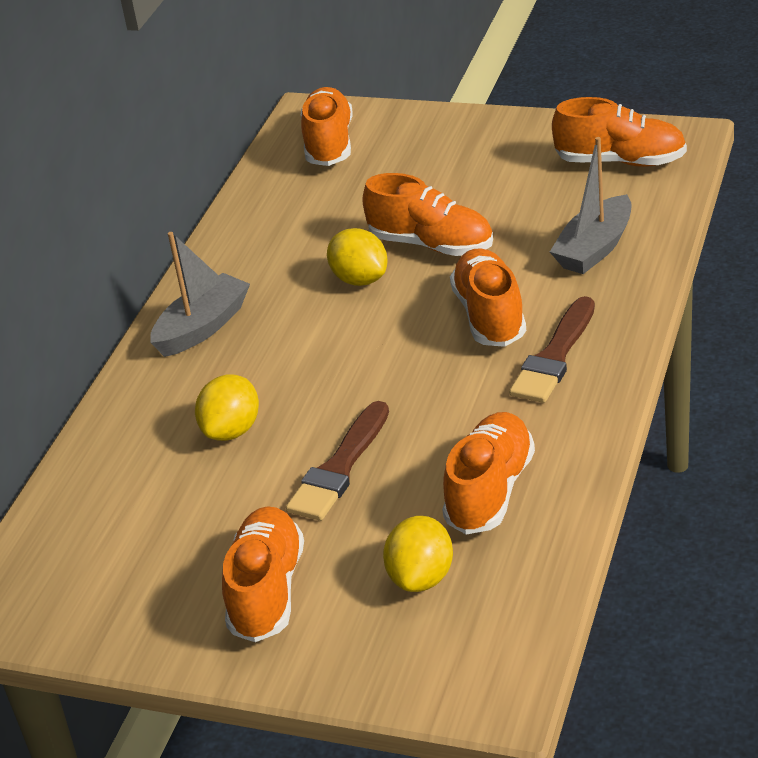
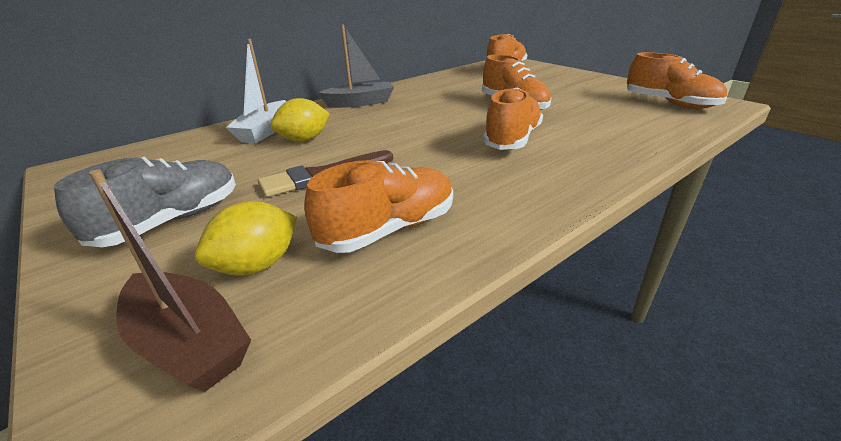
camera: 30 degrees right, 5 degrees down
(149, 441) = (265, 131): none -> white boat
(267, 591) = (171, 221): orange shoe -> grey shoe
(360, 279) = (458, 107): yellow lemon -> none
(459, 643) = (189, 343): none -> brown boat
(554, 356) = (534, 170): brown brush -> none
(595, 248) = (618, 131): grey boat -> none

